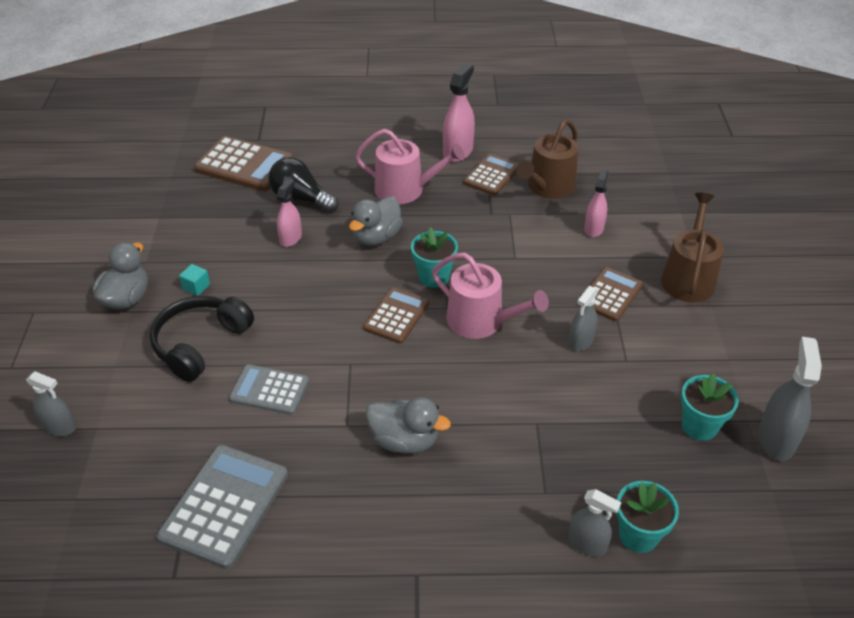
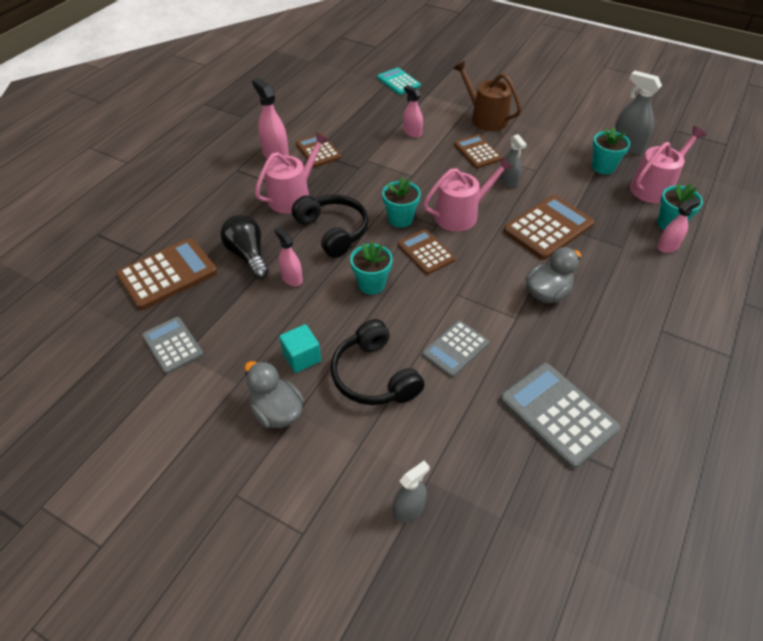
camera: 60 degrees left, 5 degrees up
(166, 206) = (172, 345): none -> grey calculator
(196, 287) = (301, 357): turquoise cube -> turquoise cube, size x1.53
(301, 199) = (248, 255): black light bulb -> black light bulb turned 90 degrees clockwise
(320, 294) = (371, 284): none -> turquoise flower pot
(376, 237) = (333, 231): grey duck -> black headphones
(522, 406) = (548, 228): none -> brown calculator
(548, 187) = (354, 133): brown watering can -> none
(587, 543) = (667, 246): grey spray bottle -> pink spray bottle
(681, 180) = (398, 82): none -> turquoise calculator
(708, 497) = (655, 187): none -> pink watering can

